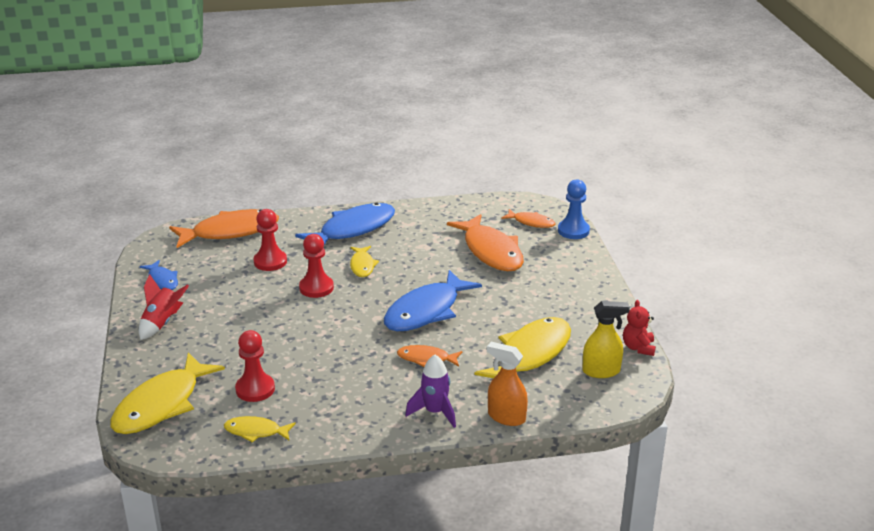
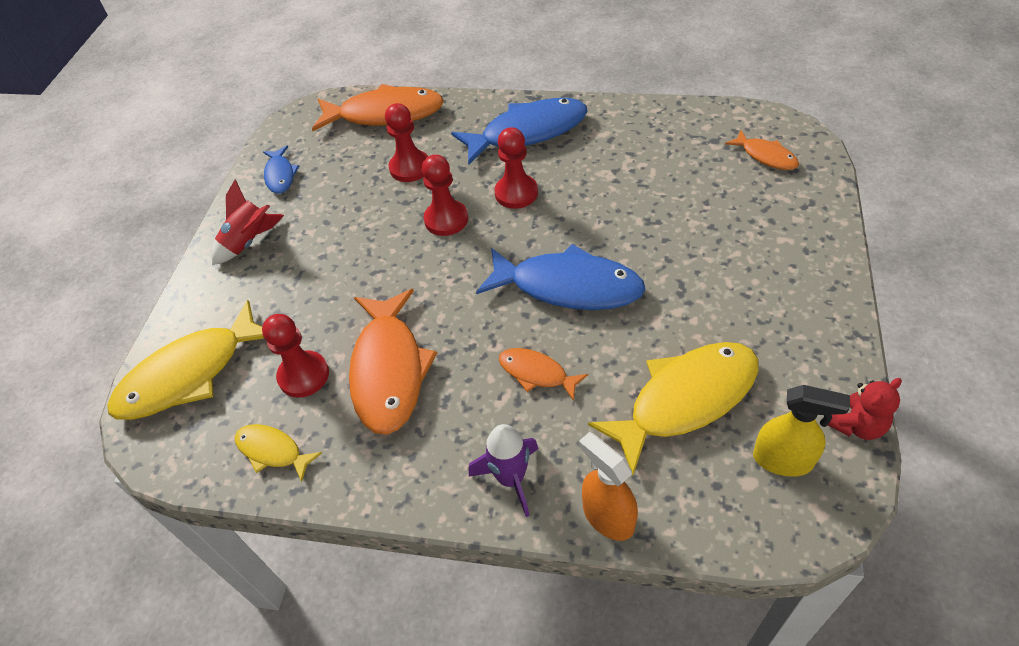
camera: 25 degrees right, 20 degrees up
(362, 265) = (516, 193): yellow fish -> red pawn
(426, 311) = (568, 286): blue fish -> blue fish turned 135 degrees counterclockwise
(491, 251) = (692, 197): orange fish -> orange fish (389, 370)
(573, 231) = (822, 180): blue pawn -> none
(638, 348) = (857, 425): red teddy bear -> red teddy bear turned 150 degrees counterclockwise

